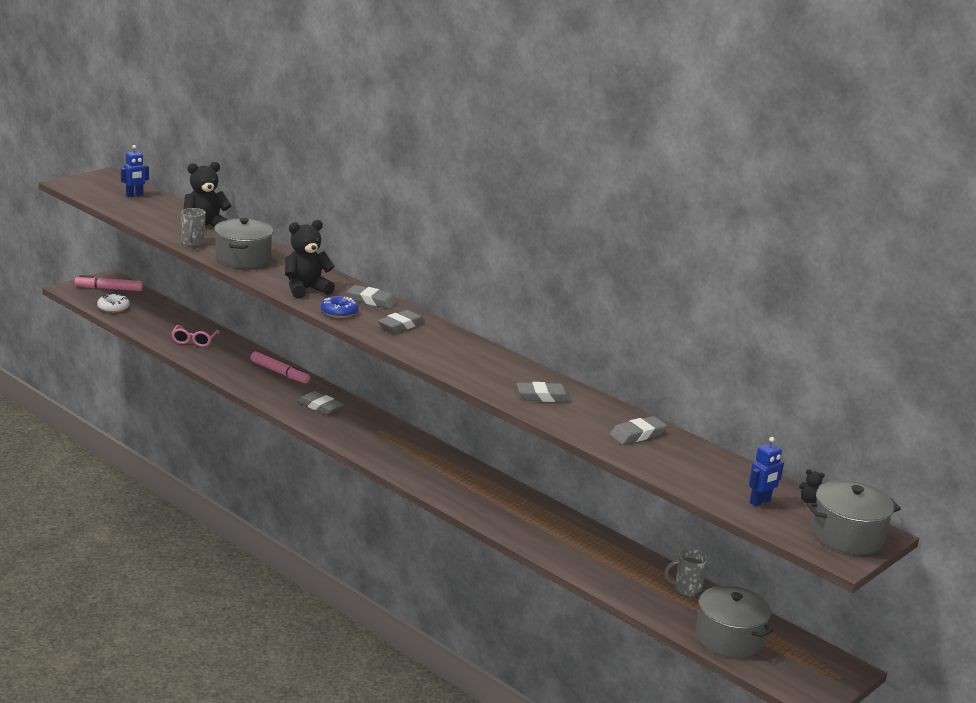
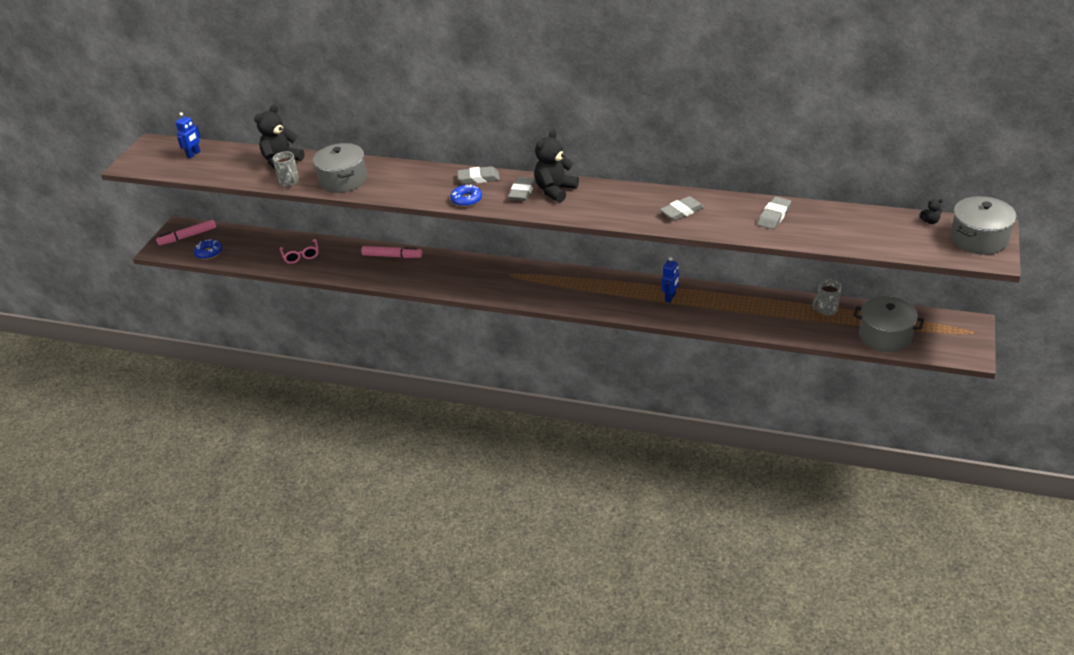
camera: 20 degrees left, 15 degrees up
(113, 308) = (209, 253): white donut -> blue donut
(306, 289) = (420, 189): black teddy bear -> black teddy bear (555, 190)
(320, 406) = (449, 273): grey eraser -> none
(760, 502) = (903, 236): blue robot -> blue robot (670, 298)

